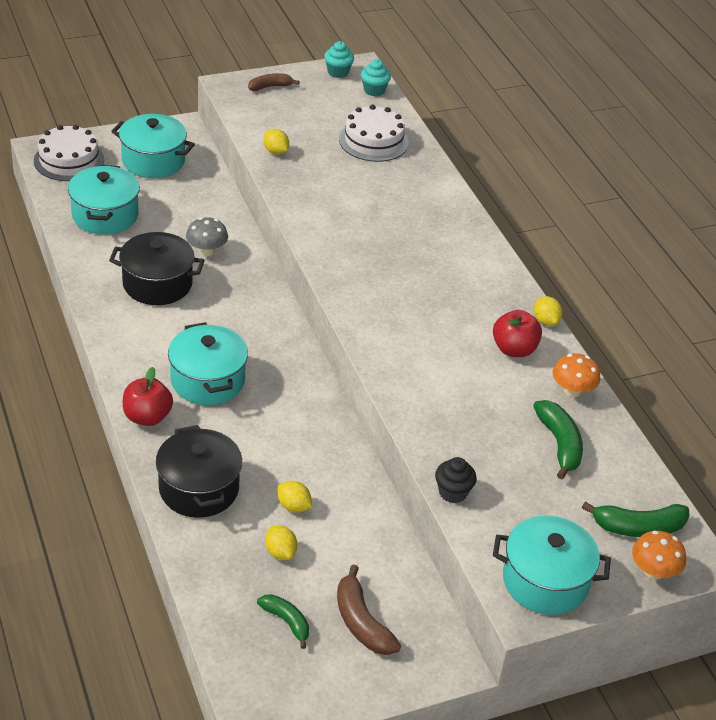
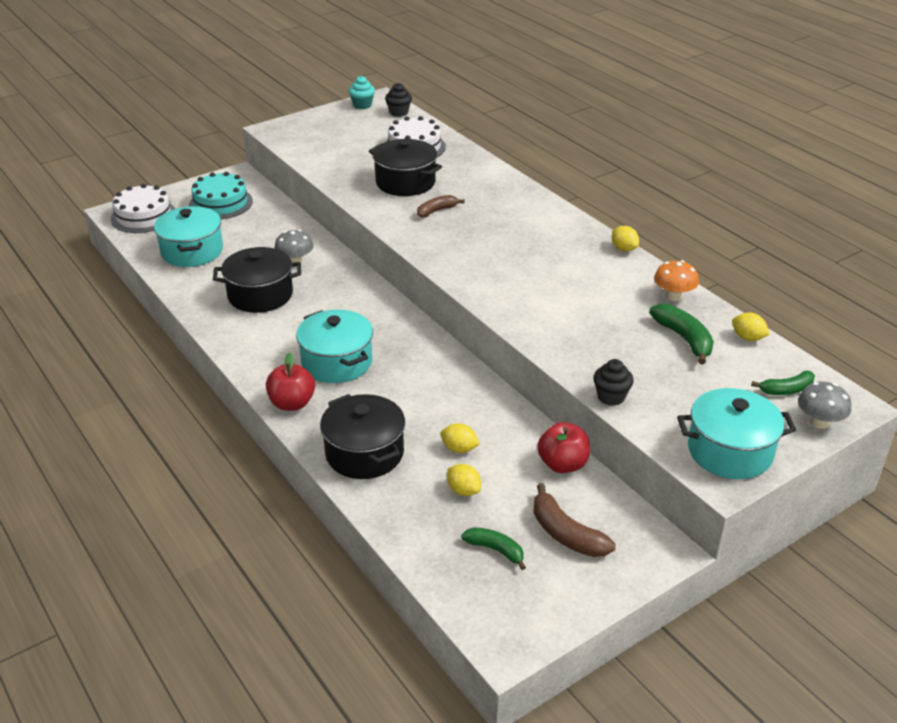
camera: 10 degrees left, 5 degrees down
(153, 161) = (221, 203): turquoise pot -> turquoise cake
(270, 87) = (309, 124): brown banana -> brown banana (437, 211)
(275, 151) = (333, 168): yellow lemon -> yellow lemon (748, 338)
(346, 186) = (405, 182): none -> black pot
(374, 90) = (399, 112): turquoise cupcake -> black cupcake
(514, 349) = (608, 275): red apple -> red apple (562, 464)
(638, 527) = (786, 390): green banana -> green banana, size x0.66
(653, 571) = (819, 422): orange mushroom -> grey mushroom

